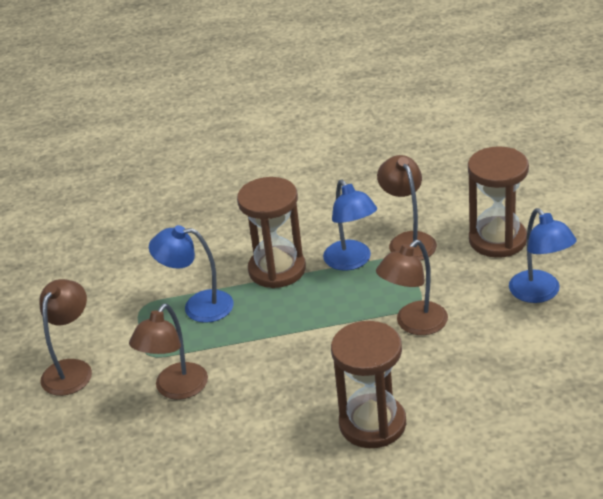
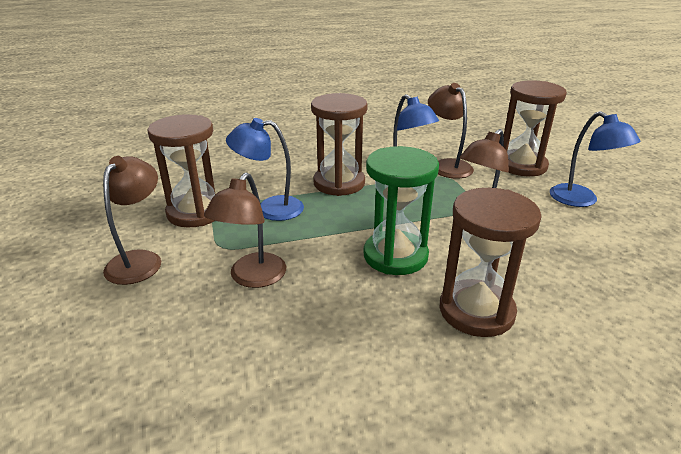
camera: 10 degrees left, 5 degrees down
(122, 312) = (196, 212): none -> brown hourglass
(315, 365) = (395, 256): none -> green hourglass

